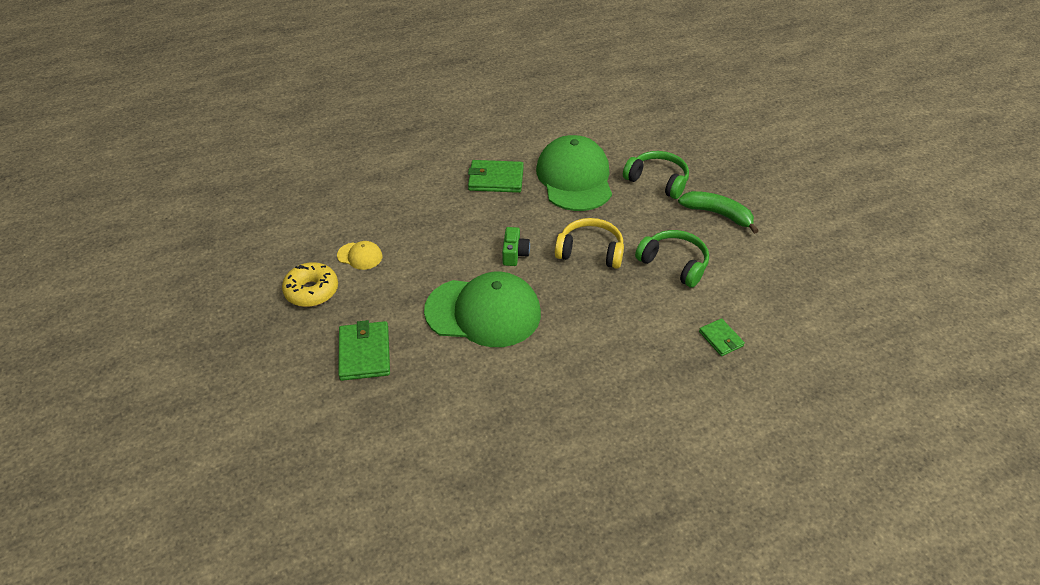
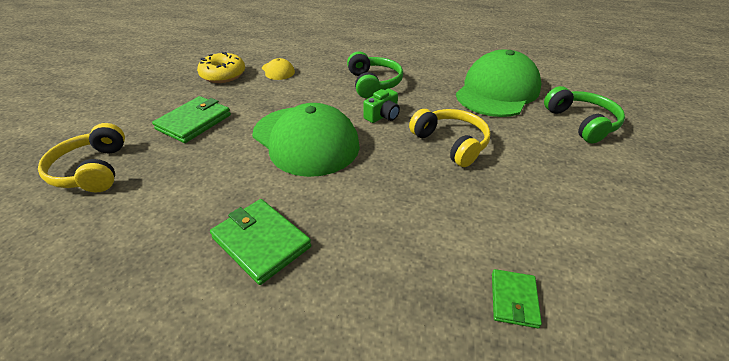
camera: 40 degrees right, 5 degrees down
(348, 444) = (92, 170): none -> yellow headphones
(496, 179) = (429, 68): green wallet -> green wallet (261, 242)
(674, 264) = (530, 194): green headphones -> green headphones (373, 83)
(718, 214) = (630, 176): green banana -> none

